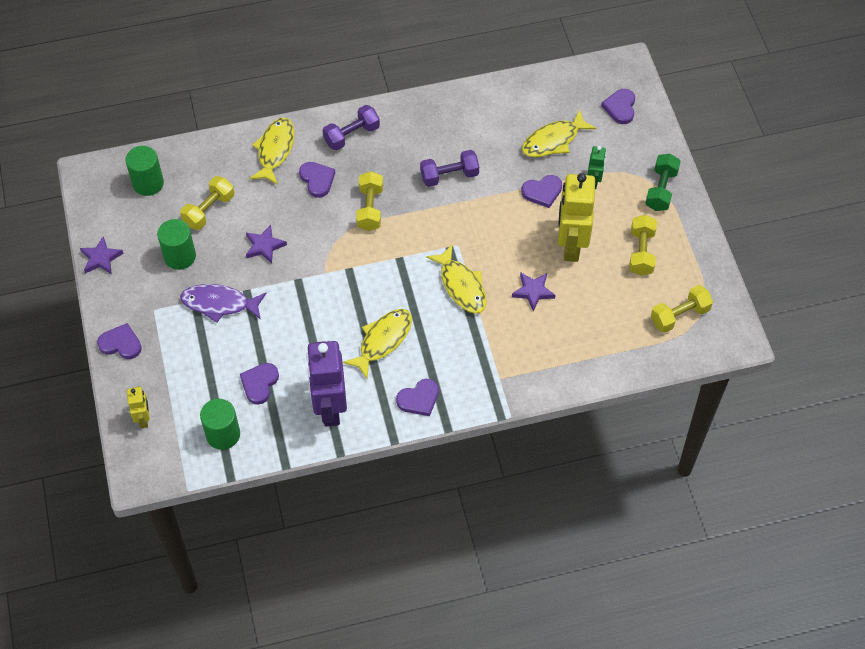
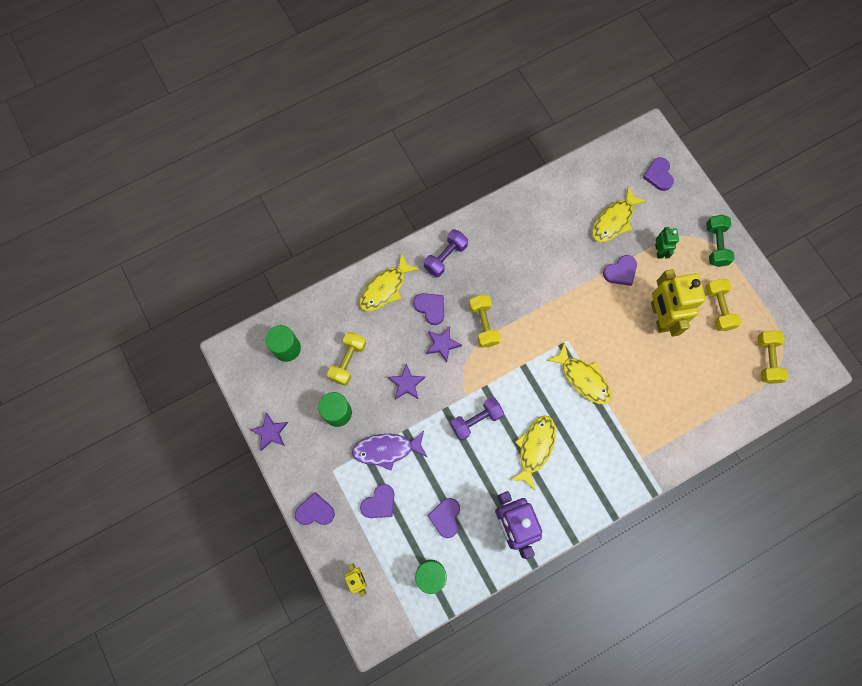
camera: 15 degrees left, 15 degrees up
(275, 150) = (385, 288): yellow fish -> yellow fish turned 135 degrees counterclockwise
(419, 399) = (582, 495): purple heart -> purple heart (379, 503)
(449, 176) = (539, 276): purple dumbbell -> purple dumbbell (476, 420)
(533, 291) = (643, 368): purple star -> purple star (442, 344)
(679, 315) = (767, 359): yellow dumbbell -> yellow dumbbell turned 45 degrees counterclockwise

